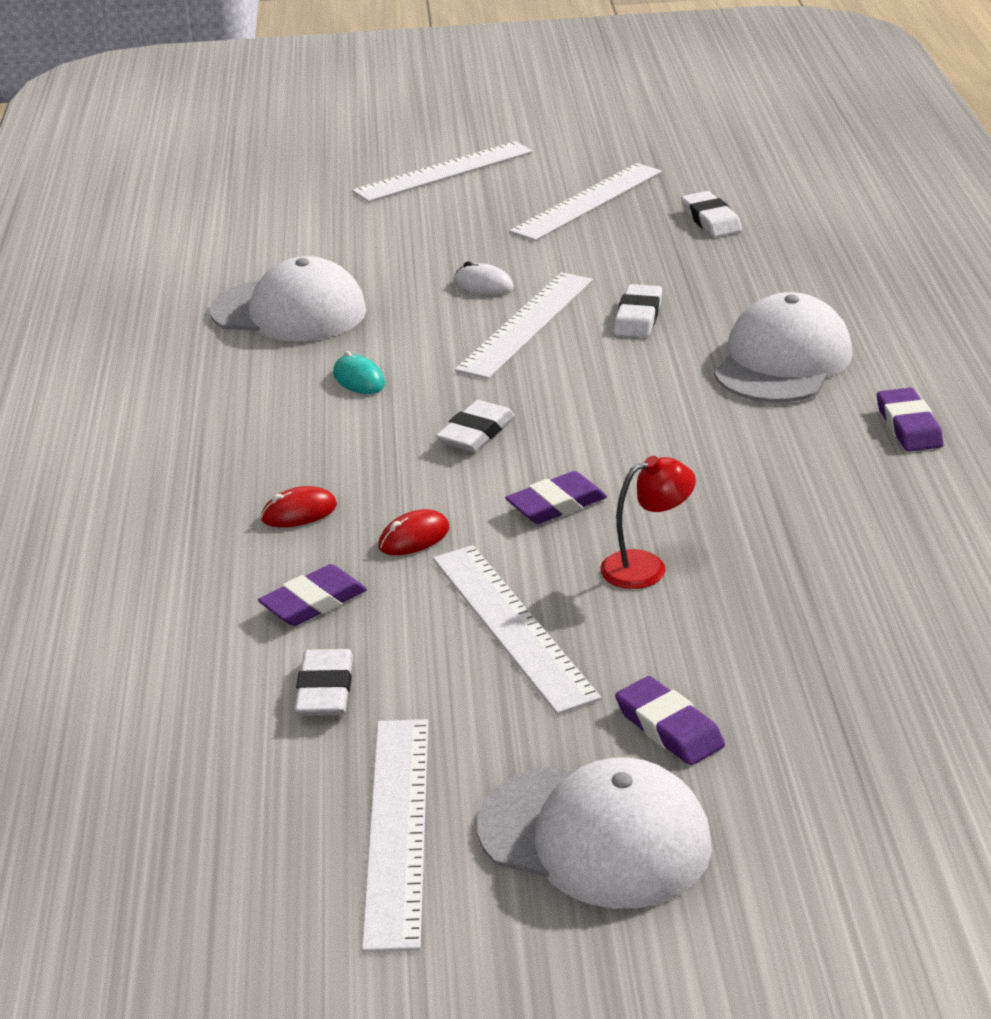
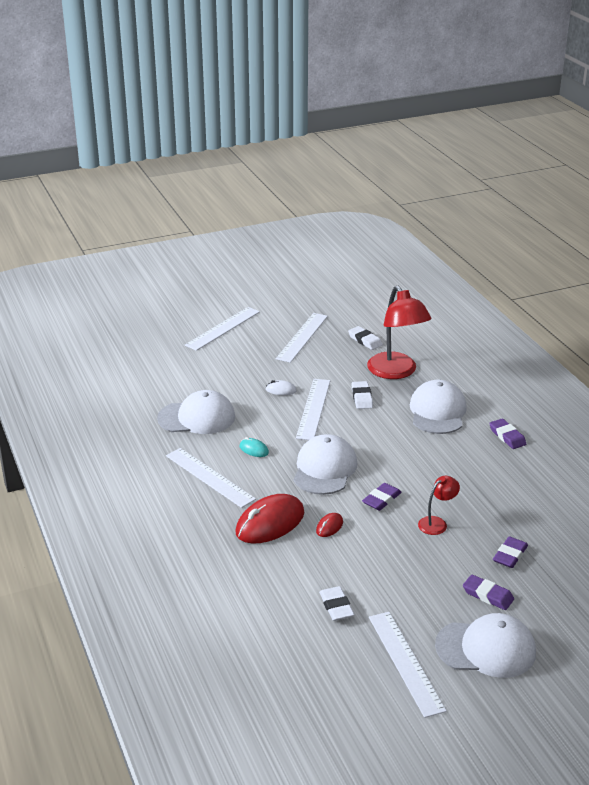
camera: 20 degrees left, 0 degrees up
(299, 513) = (270, 523): red mouse -> red mouse, size x2.21
(313, 602) = (305, 566): purple eraser -> purple eraser (510, 555)
(475, 432) = (324, 469): white eraser -> white cap
(513, 626) = (397, 561): white ruler -> white ruler (210, 477)
(740, 281) = (396, 372): none -> red lamp

